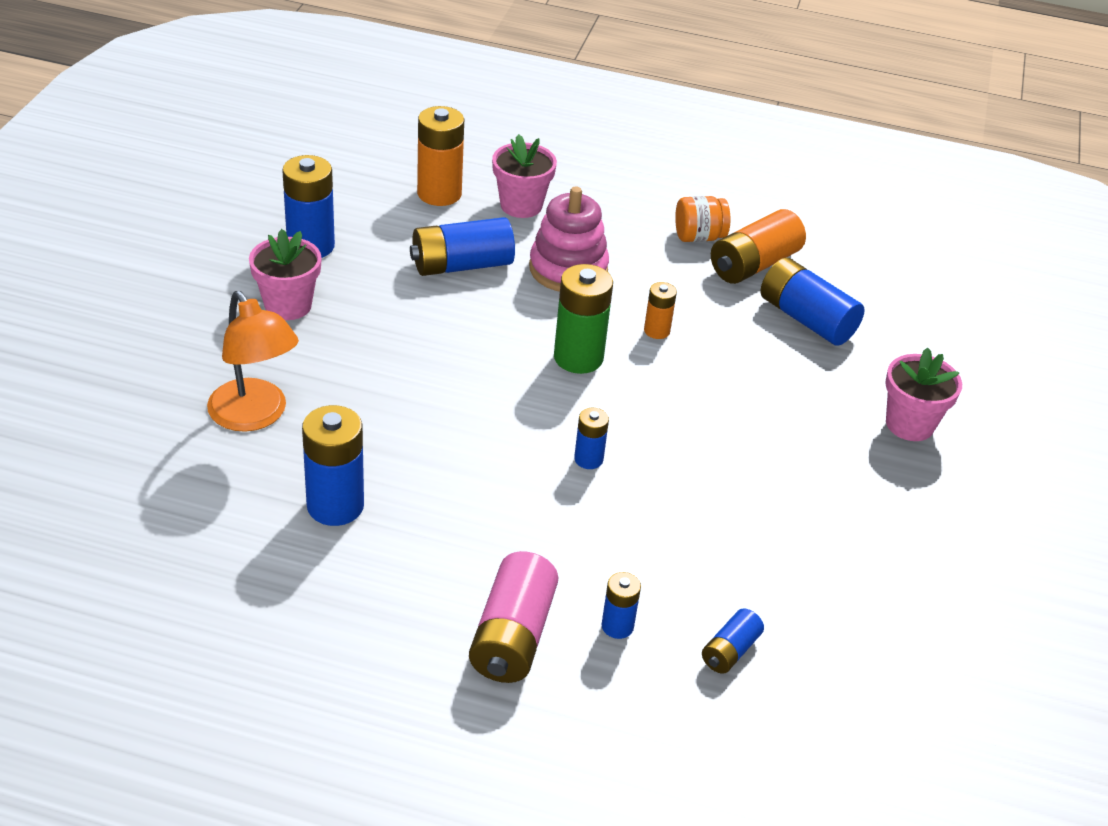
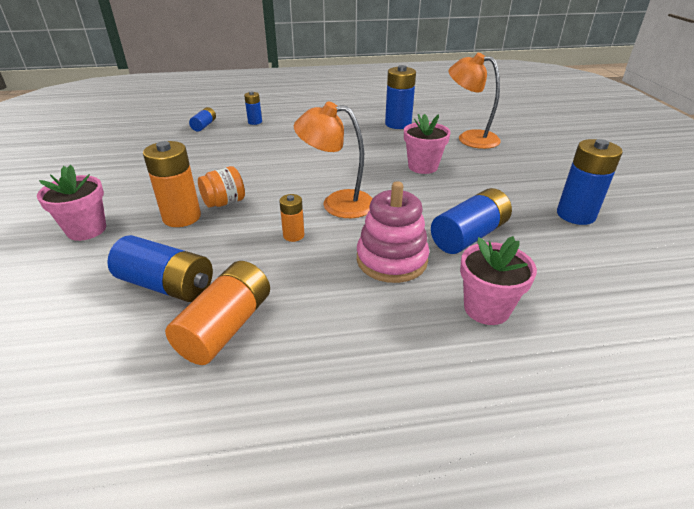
camera: 160 degrees right, 5 degrees down
(288, 305) = (530, 180): pink flower pot -> pink flower pot (423, 166)
(439, 193) = (563, 292): orange battery -> orange battery (182, 217)
(512, 636) = (295, 112): pink battery -> none
(578, 357) = (337, 203): green battery -> orange lamp
(588, 459) = (298, 162): blue battery -> none
(699, 237) = (294, 340): orange jar -> orange jar (224, 202)

